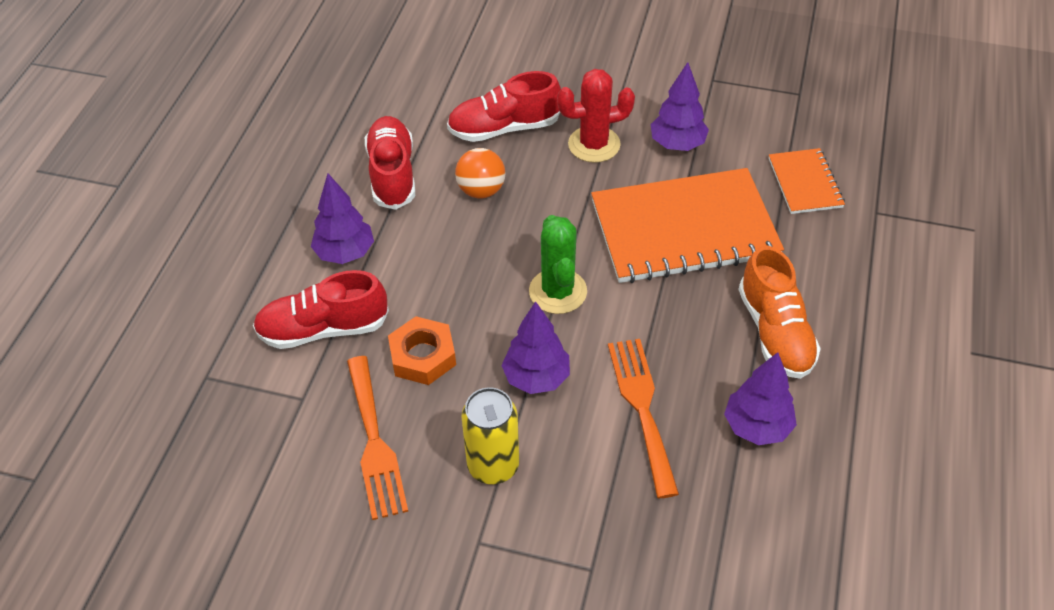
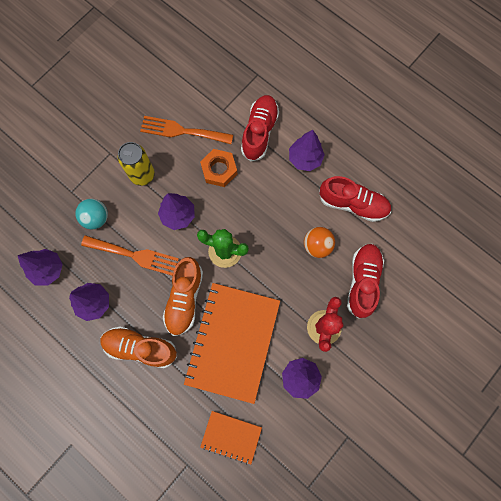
camera: 115 degrees right, 25 degrees up
(615, 499) = (96, 218): none -> turquoise ball
(664, 310) = (184, 299): none -> orange shoe
(754, 528) = (48, 269): none -> purple tree

